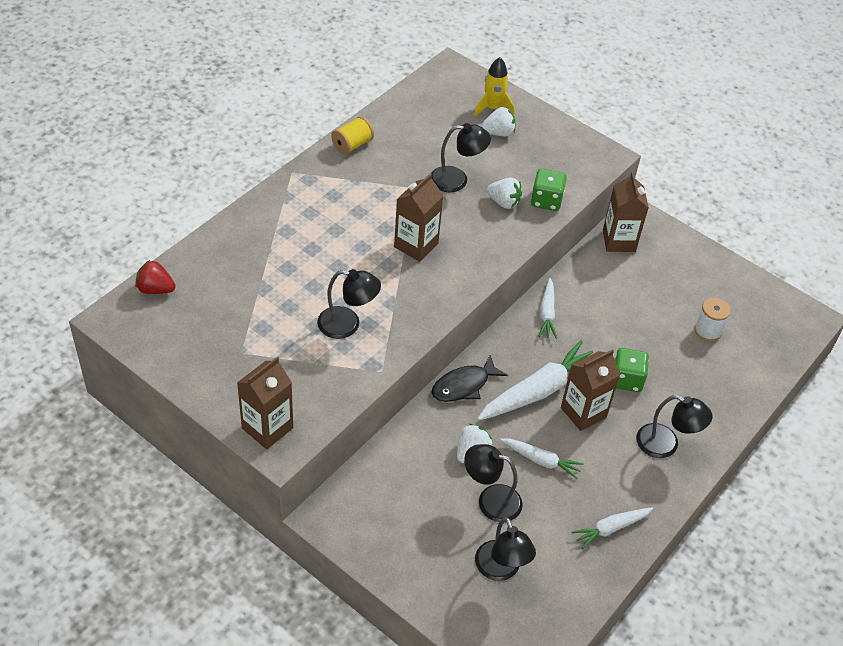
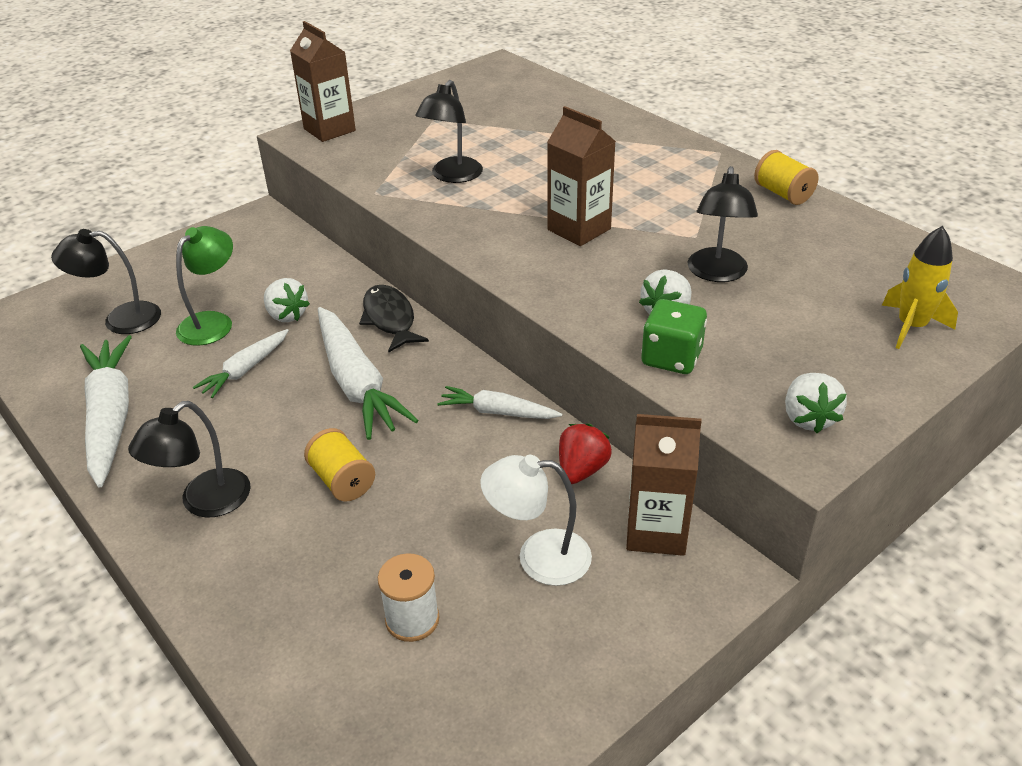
camera: 105 degrees right, 10 degrees down
(155, 289) = (533, 81): red strawberry -> red strawberry (581, 470)
(490, 500) = (213, 322): black lamp -> green lamp
(498, 133) = (843, 326): white strawberry -> white strawberry (808, 418)
(583, 412) = (302, 422): brown carton -> none
(610, 528) = (110, 417): white carrot -> white carrot, size x1.80
(626, 379) = (342, 480): green dice -> yellow spool
(651, 285) = (538, 557): none -> white lamp

